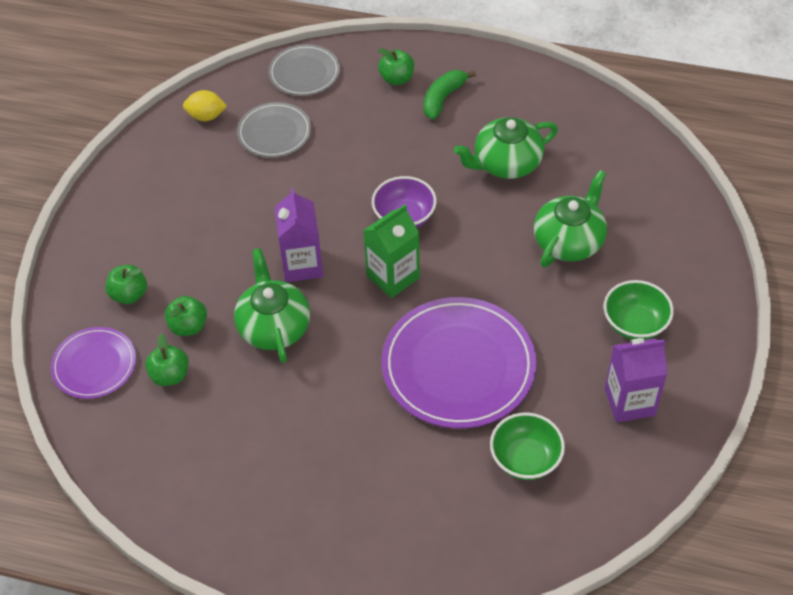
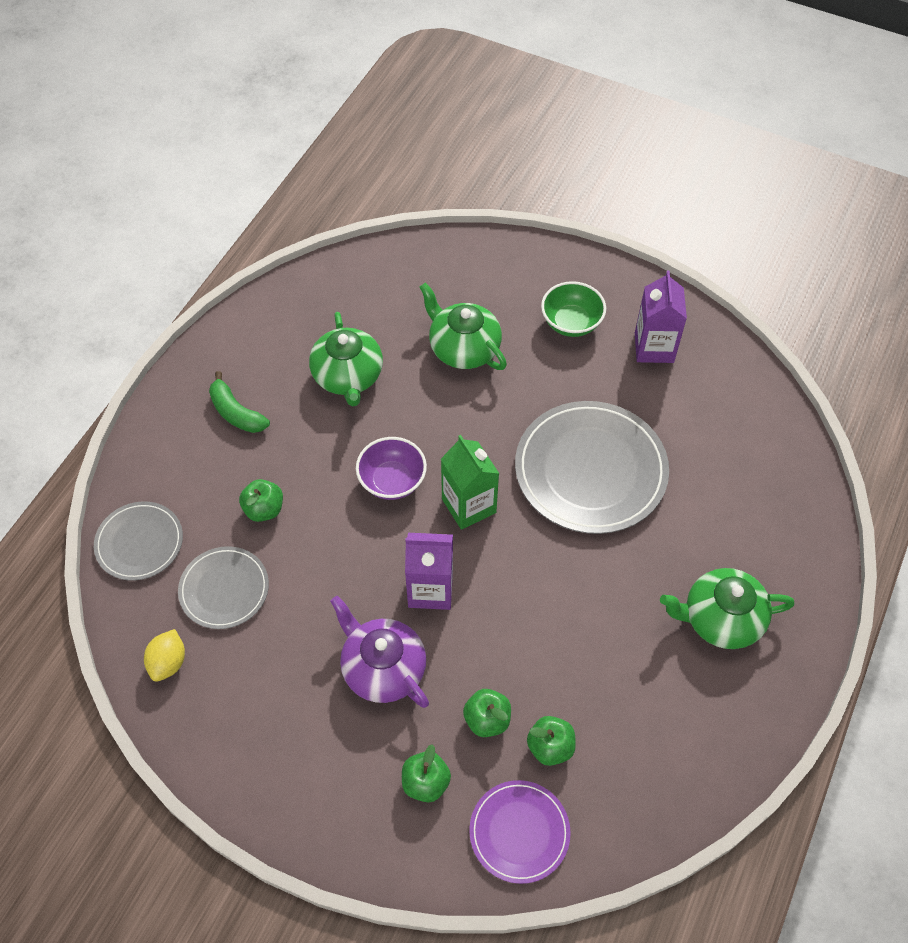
camera: 80 degrees left, 5 degrees up
(223, 247) = (383, 668): none -> purple teapot
(274, 326) = (507, 630): green teapot -> green teapot (721, 619)
(397, 79) = (188, 450): green apple -> green apple (264, 509)
(458, 366) = (590, 470): purple plate -> grey plate
(525, 459) = (701, 438): green bowl -> none

